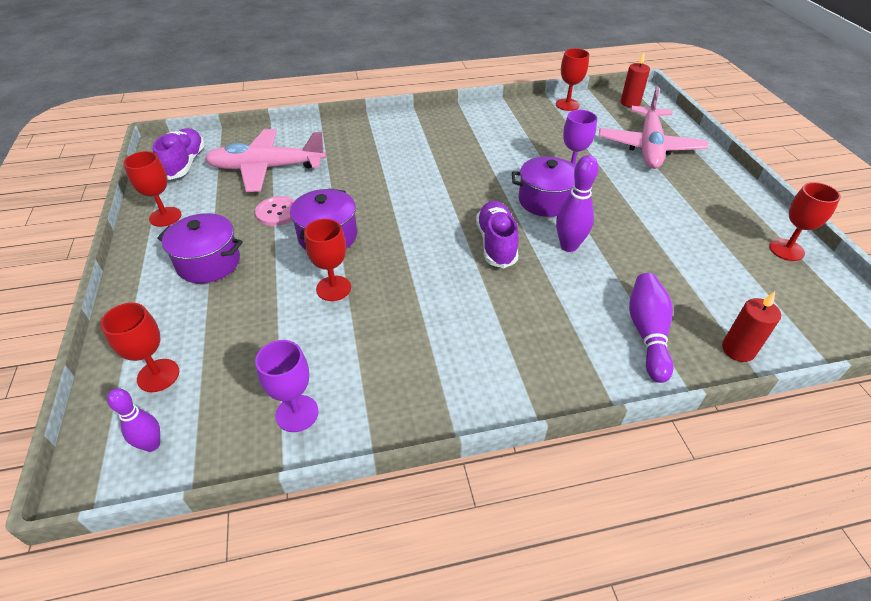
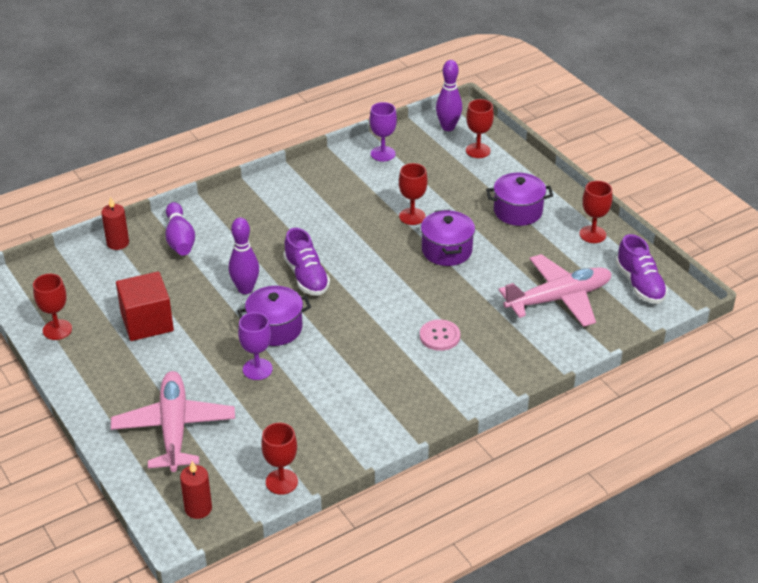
camera: 160 degrees right, 5 degrees down
(152, 444) = (448, 127): purple bowling pin -> purple bowling pin, size x1.52
(277, 212) = (506, 260): pink button -> pink button (439, 336)
(682, 235) = (147, 322): none -> red cube

